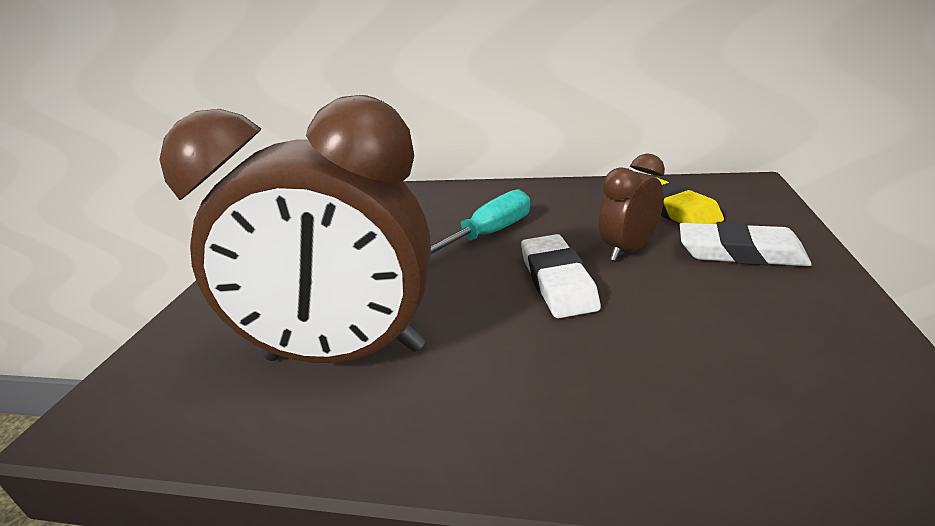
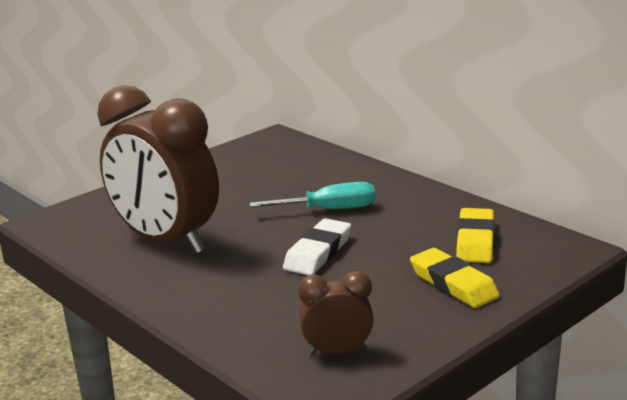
camera: 35 degrees right, 5 degrees down
(628, 250) = (392, 254): brown clock -> brown clock (337, 352)
(740, 252) = (453, 284): white eraser -> yellow eraser

